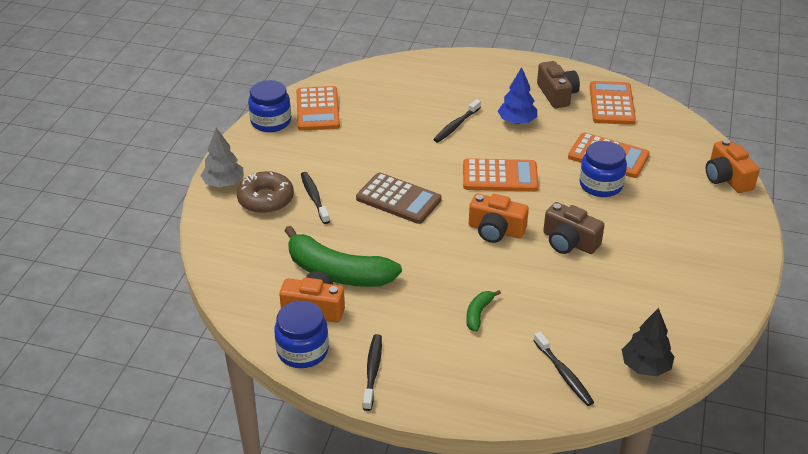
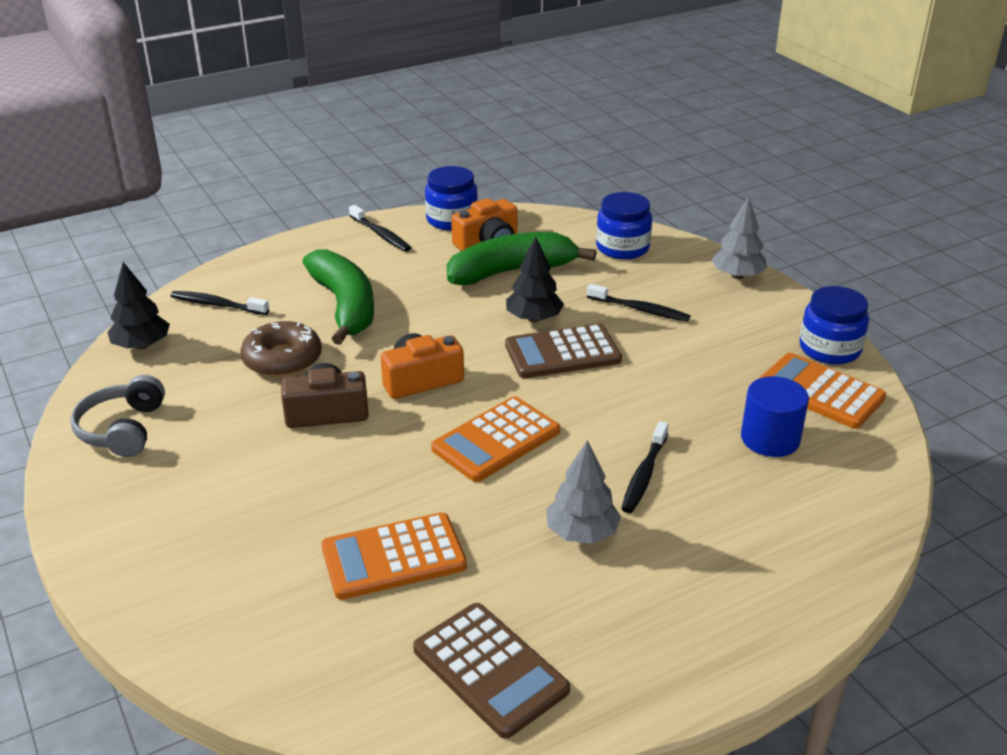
camera: 135 degrees right, 5 degrees down
(266, 199) = (676, 285): brown donut -> brown donut (282, 359)
(378, 107) = (770, 439): none -> blue cylinder
(379, 229) = (534, 318): none -> black tree
(456, 125) = (644, 474): black toothbrush -> black toothbrush turned 150 degrees counterclockwise
(478, 314) = (345, 306): green banana -> green banana, size x2.25
(517, 121) = (582, 533): blue tree -> grey tree
(557, 94) = (593, 627): brown camera -> none
(600, 185) = (360, 504): blue jar -> blue jar (622, 248)
(611, 104) = (490, 669): orange calculator -> brown calculator
(697, 301) = (122, 429): none -> grey headphones
(727, 178) = (182, 632): orange camera -> none

